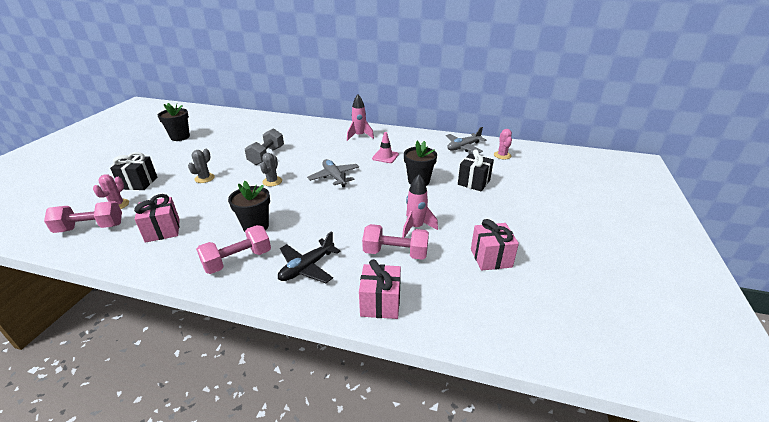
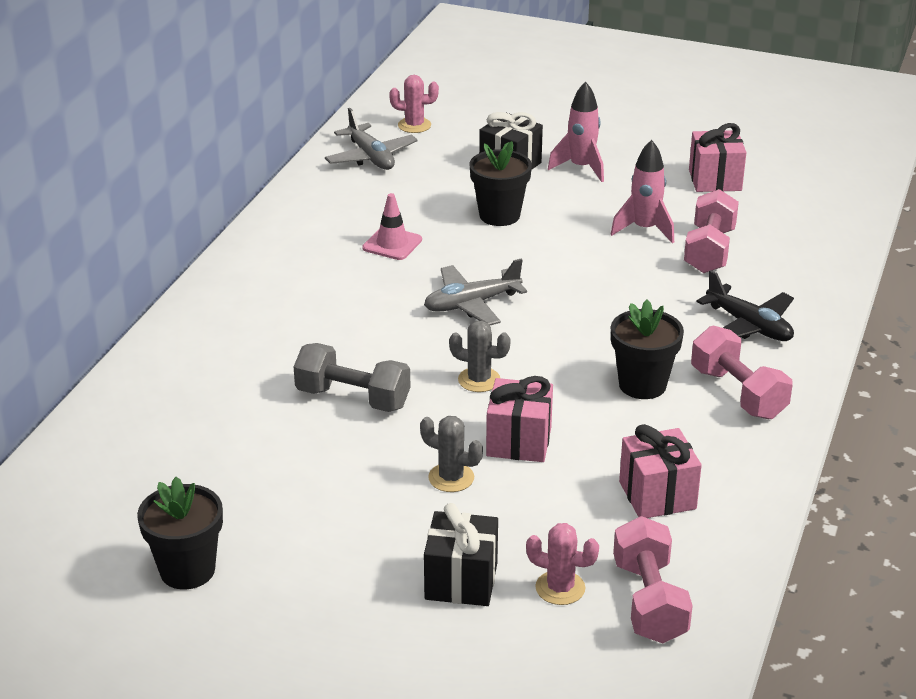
camera: 85 degrees left, 0 degrees up
(359, 136) = (278, 272): pink rocket -> pink rocket (581, 168)
(380, 303) = (813, 267): pink gift -> pink gift (519, 441)

